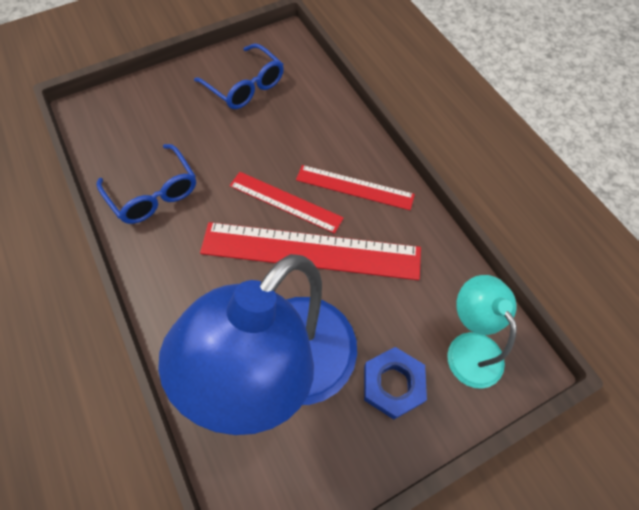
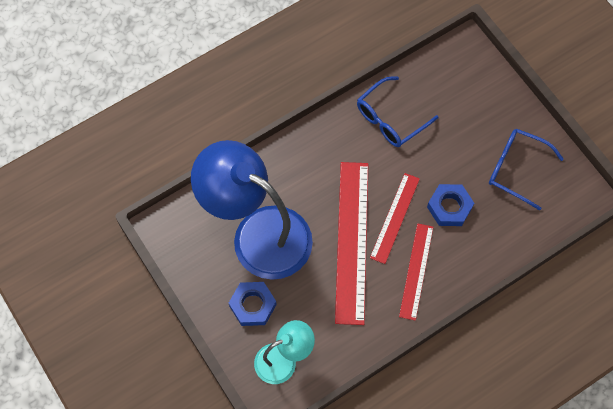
camera: 85 degrees right, 5 degrees up
(245, 86) = (516, 169): blue glasses -> blue glasses turned 75 degrees clockwise
(280, 148) = (449, 207): none -> blue nut

